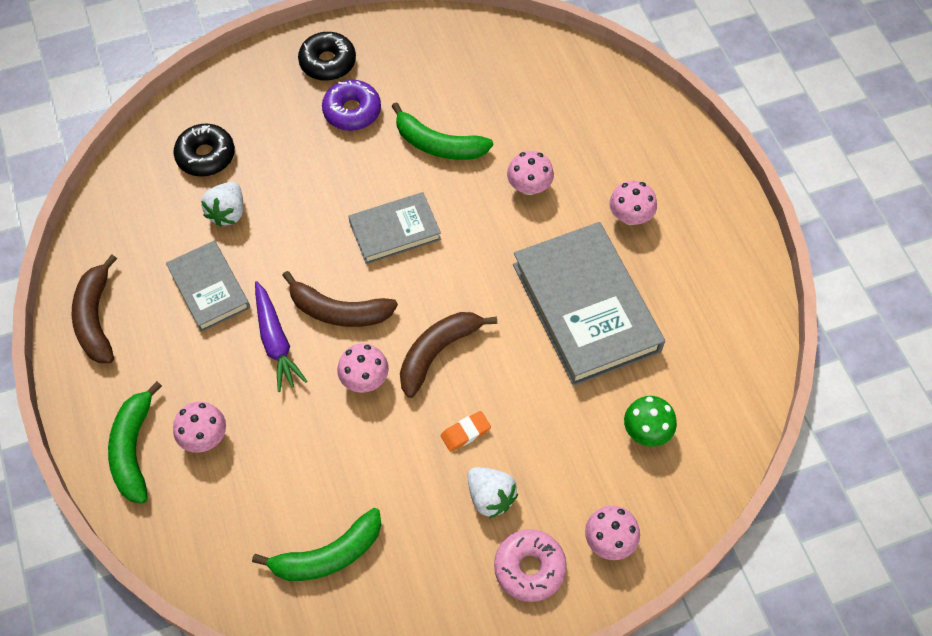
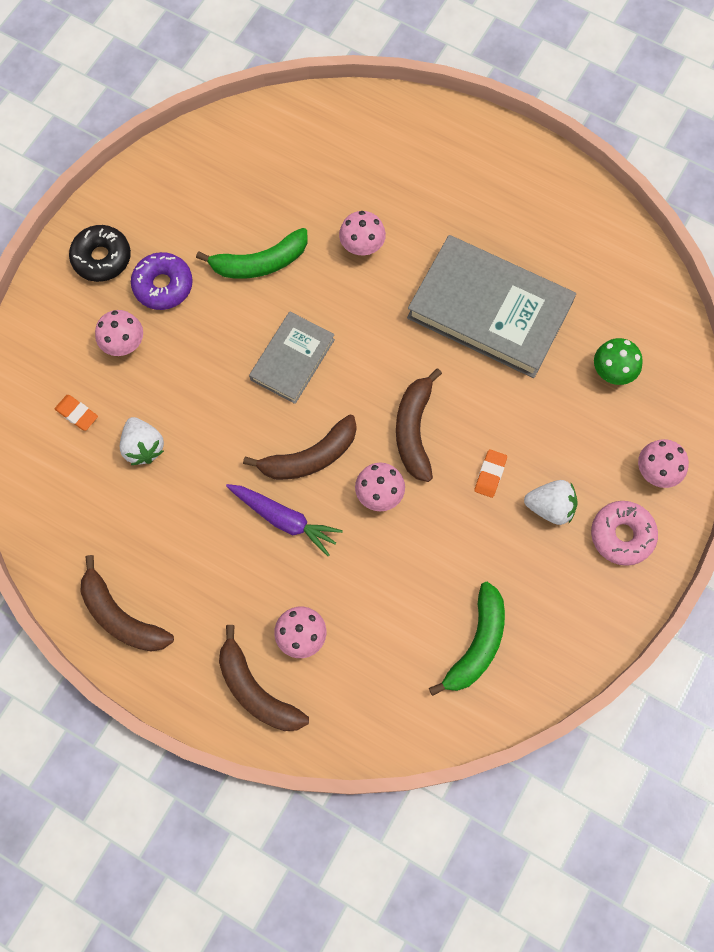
camera: 40 degrees left, 10 degrees up
(134, 449) = (256, 690): green banana -> brown banana
(206, 156) = (77, 414): black donut -> orange eraser
(209, 288) = (190, 520): grey book -> none
(630, 216) = (458, 213): pink mushroom -> pink mushroom (123, 343)

